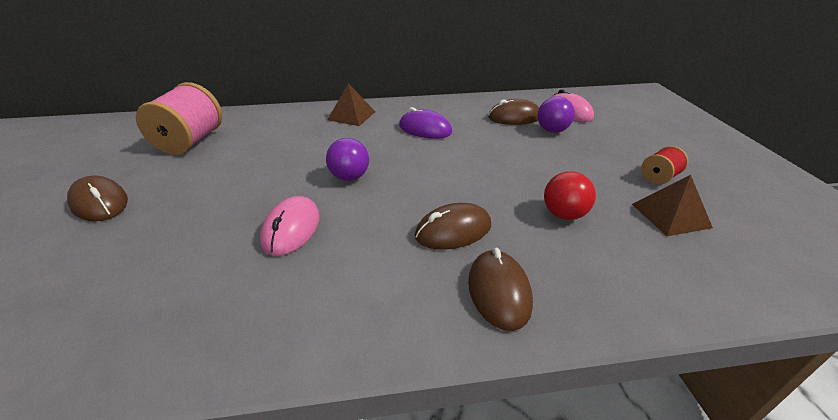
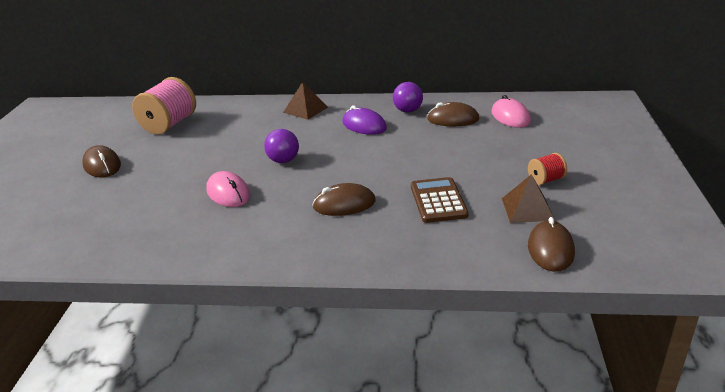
camera: 15 degrees right, 5 degrees down
(291, 229) = (228, 193): pink mouse -> pink mouse turned 60 degrees counterclockwise
(499, 291) = (355, 243): brown mouse -> brown mouse (550, 249)
(552, 130) = (480, 133): purple ball -> purple ball (408, 111)
(564, 214) = (438, 201): red ball -> brown calculator

